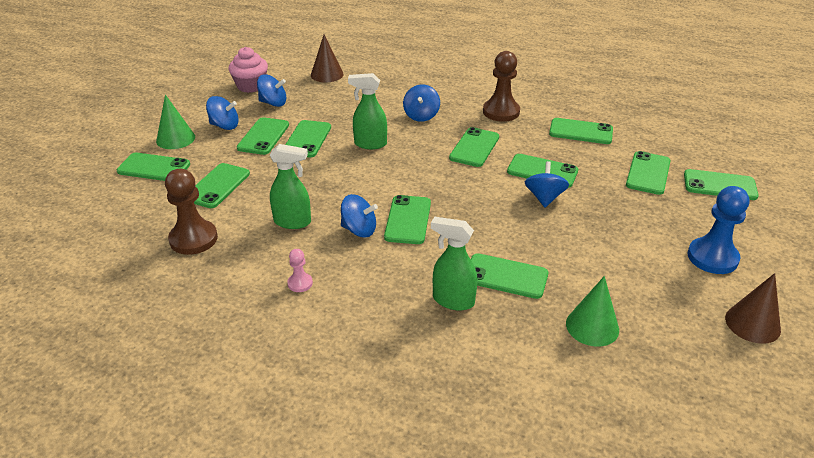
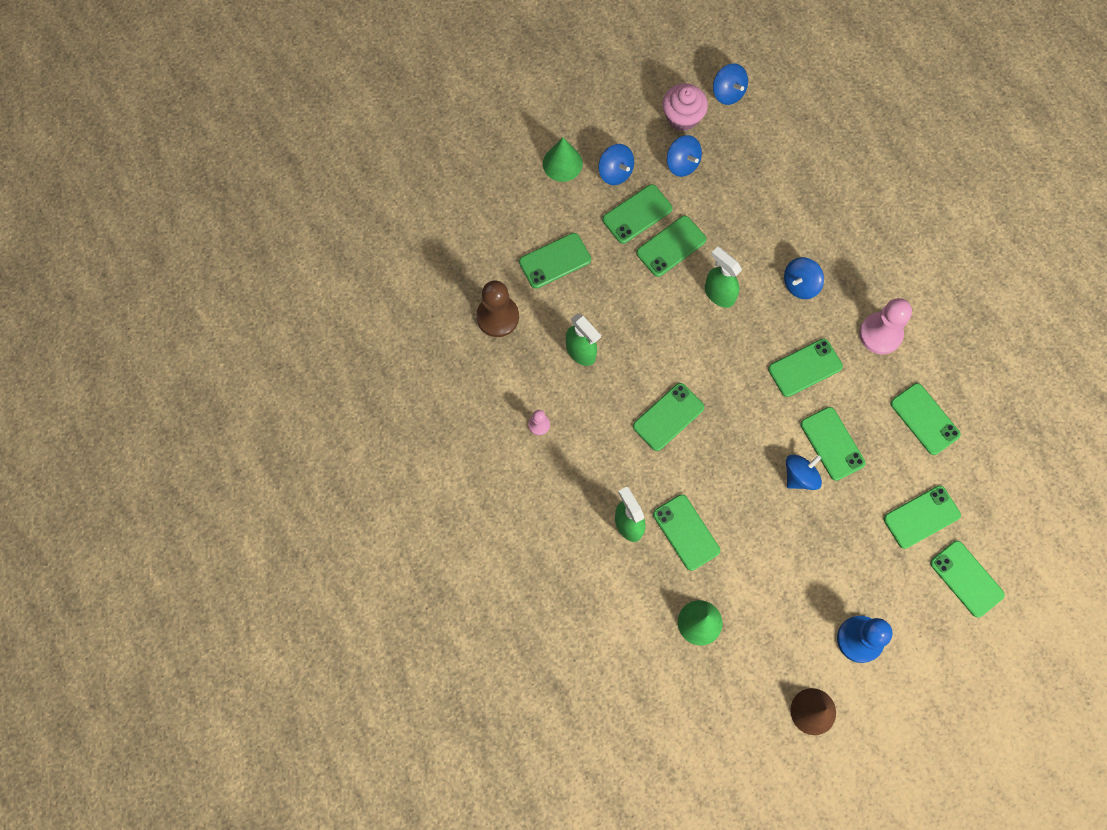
camera: 40 degrees right, 35 degrees up
(154, 168) = (521, 197): green phone -> none
(327, 74) = (769, 146): brown cone -> none
(359, 230) = (622, 399): blue spinning top -> blue spinning top (728, 92)
(501, 112) = (880, 334): brown pawn -> pink pawn

